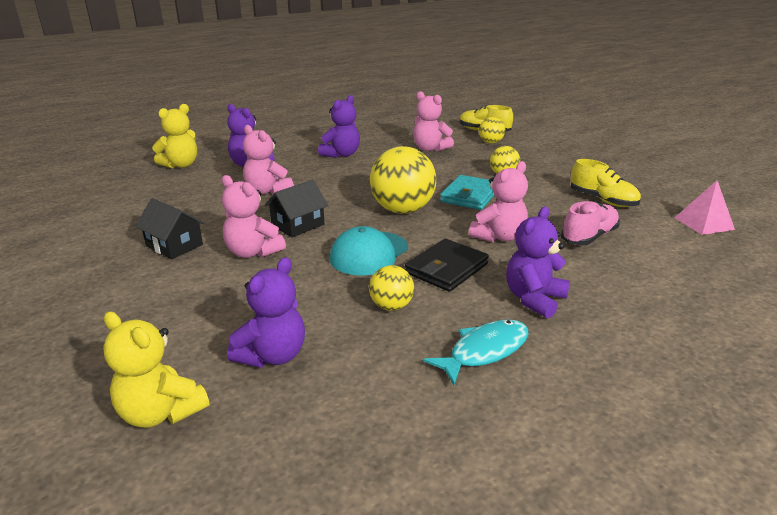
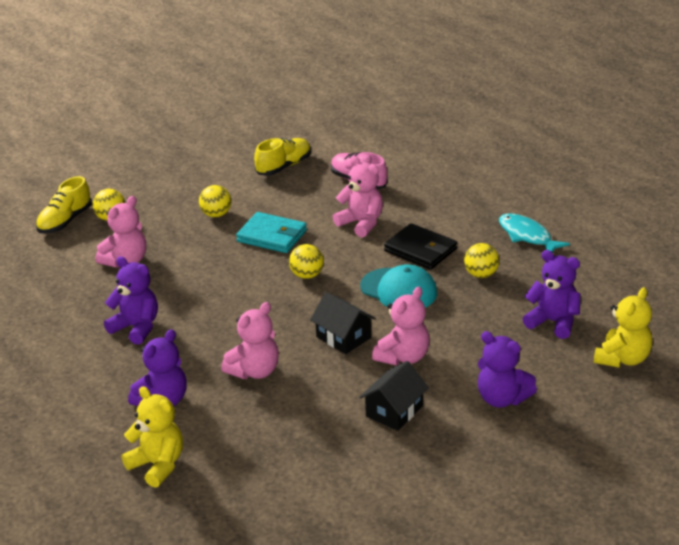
camera: 90 degrees left, 5 degrees up
(402, 210) = (307, 275): yellow ball -> yellow ball, size x0.52
(534, 299) = (460, 213): purple teddy bear -> purple teddy bear (502, 399)
(704, 223) = (330, 128): pink pyramid -> none

